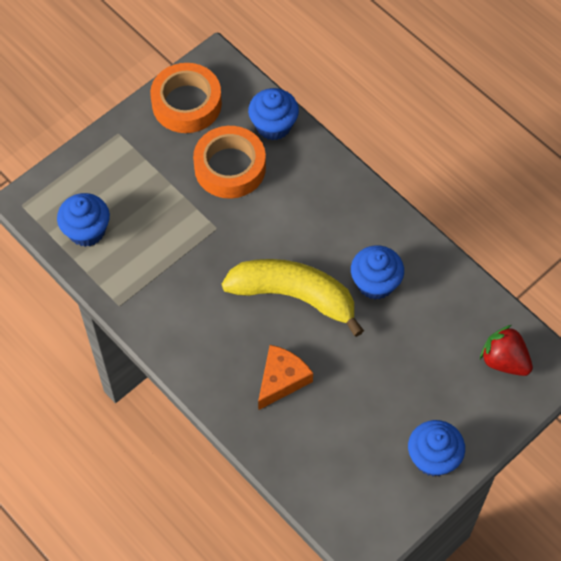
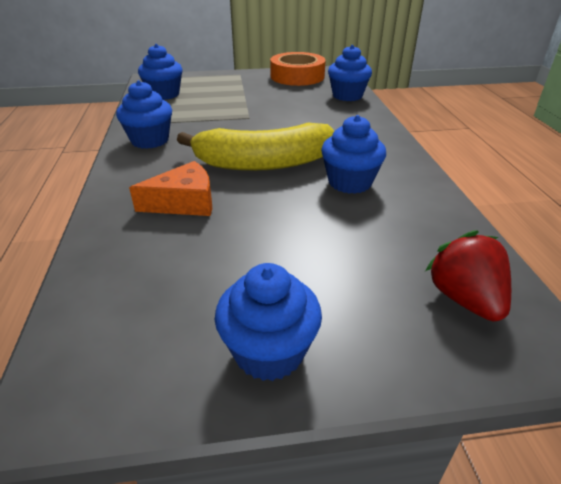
camera: 35 degrees right, 25 degrees down
(169, 320) = (150, 140): none -> blue cupcake
(230, 167) = (294, 100): orange tape -> none
(294, 296) = (263, 163): yellow banana -> yellow banana turned 120 degrees clockwise

